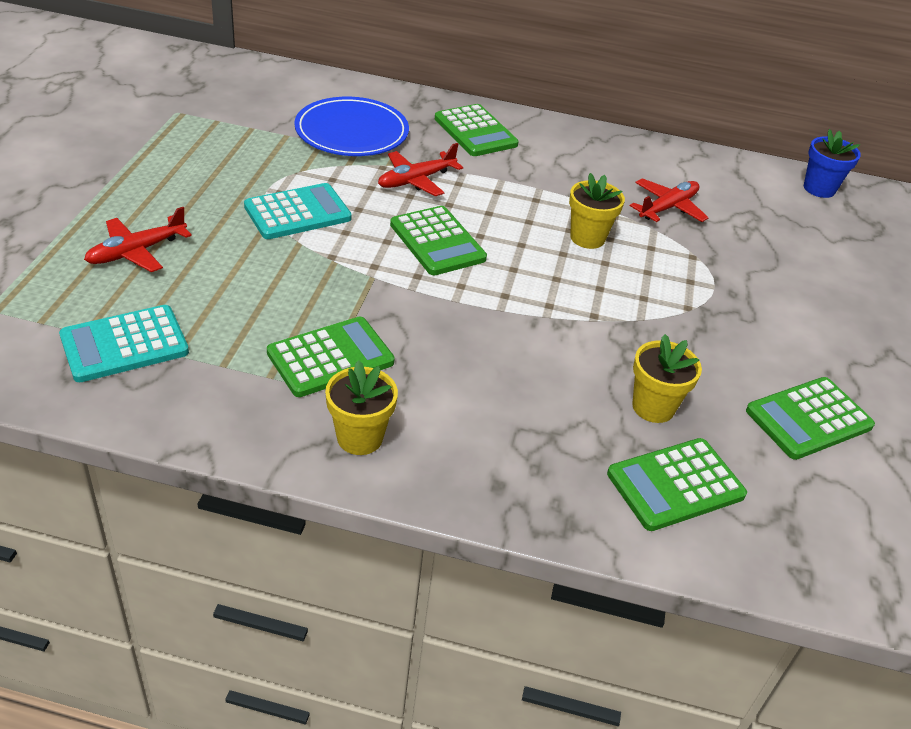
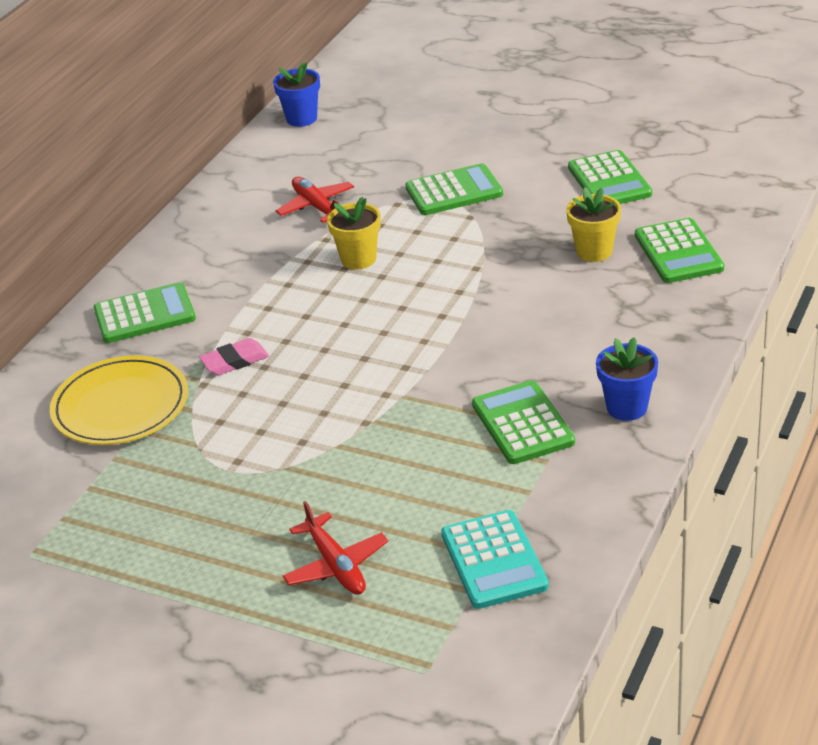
camera: 70 degrees left, 5 degrees down
(297, 213) = (281, 447): turquoise calculator -> none
(352, 132) = (120, 406): blue plate -> yellow plate
(360, 438) = (627, 407): yellow flower pot -> blue flower pot
(416, 180) = (235, 361): red plane -> pink eraser
(437, 242) = (350, 352): green calculator -> green calculator (454, 191)

